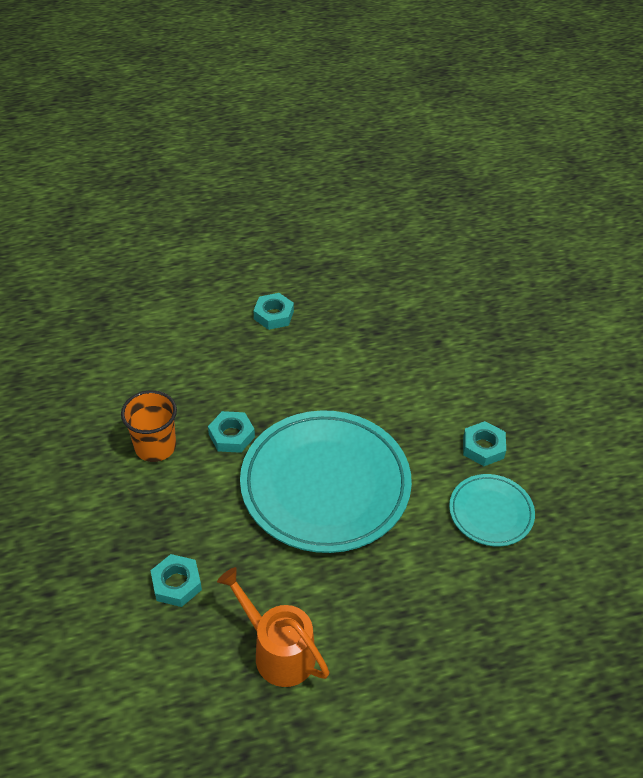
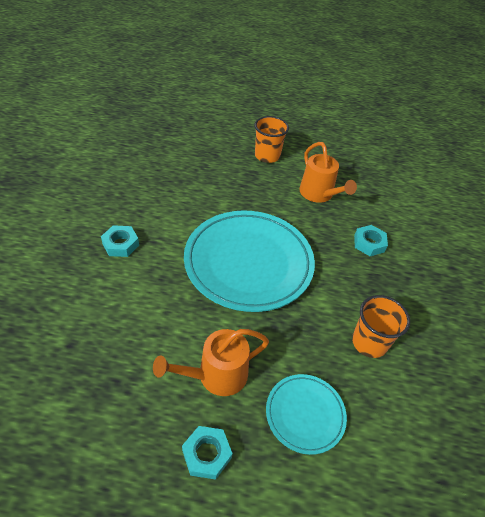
camera: 160 degrees left, 0 degrees up
(231, 435) = (303, 327): turquoise nut -> none
(296, 364) = (216, 375): none -> orange watering can
(402, 708) = (267, 156): none -> orange cup
(491, 512) = (153, 208): turquoise plate -> turquoise plate (305, 414)

